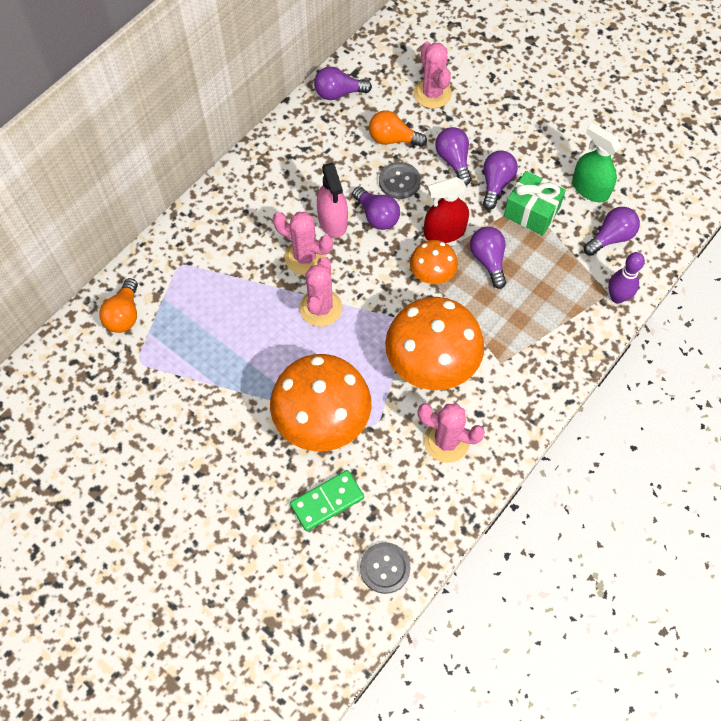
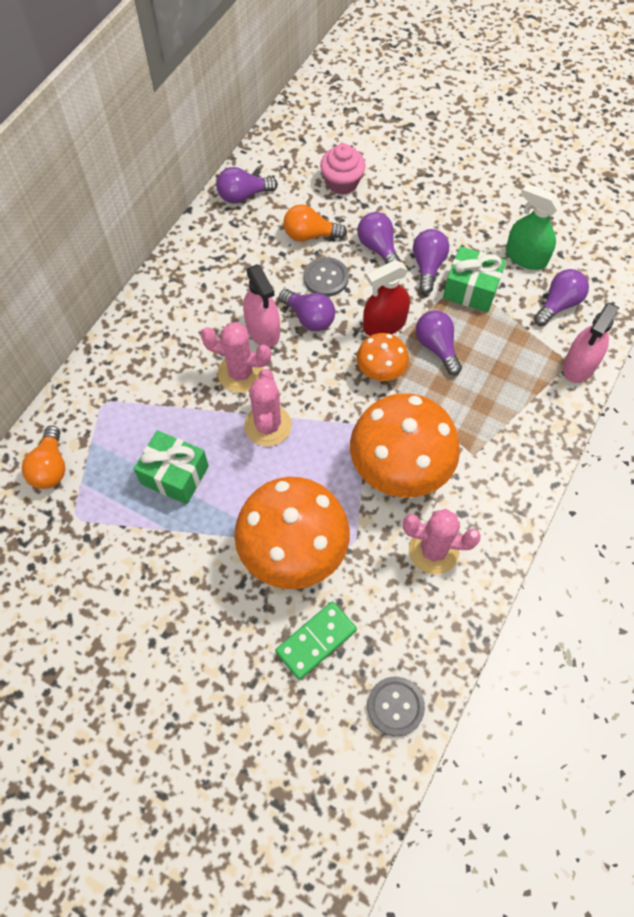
camera: 10 degrees left, 0 degrees up
(231, 338) = (175, 475): none -> green gift
(432, 93) = (342, 182): pink cactus -> pink cupcake
(617, 297) = (579, 365): purple bowling pin -> pink spray bottle

